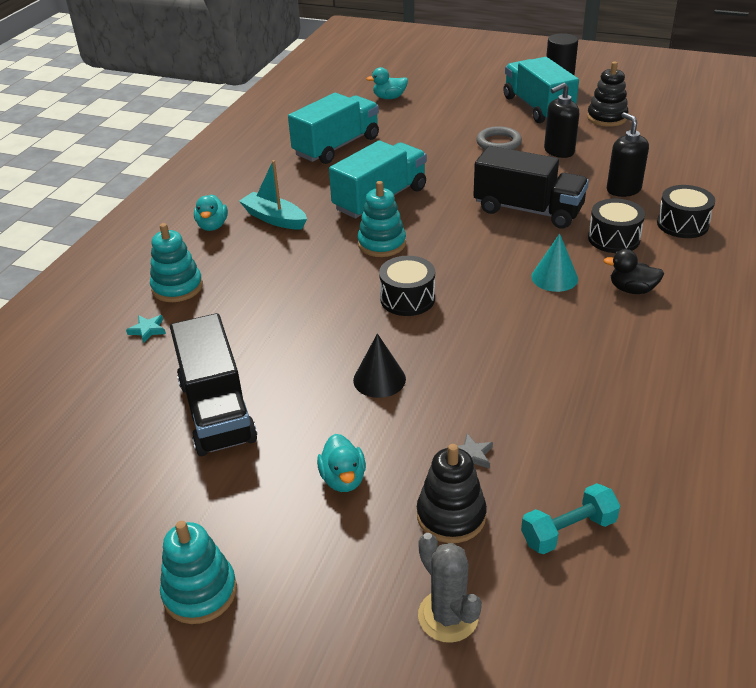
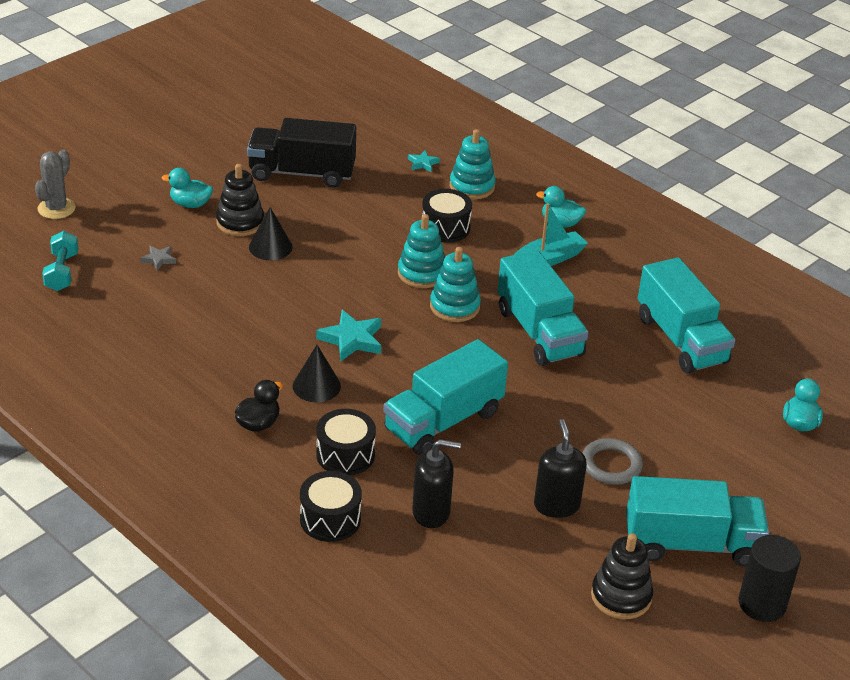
camera: 110 degrees right, 0 degrees up
(200, 592) = (157, 138): turquoise stacking toy -> turquoise stacking toy (422, 273)
(407, 299) = (357, 292): black drum -> black drum (445, 227)
(448, 616) = (56, 208): grey cactus -> grey cactus turned 60 degrees counterclockwise
(451, 516) = (120, 233): black stacking toy -> black stacking toy (240, 222)
(477, 280) = (352, 339): none -> turquoise star
(528, 210) = (443, 421): black truck -> turquoise truck
(554, 277) = (316, 386): turquoise cone -> black cone

